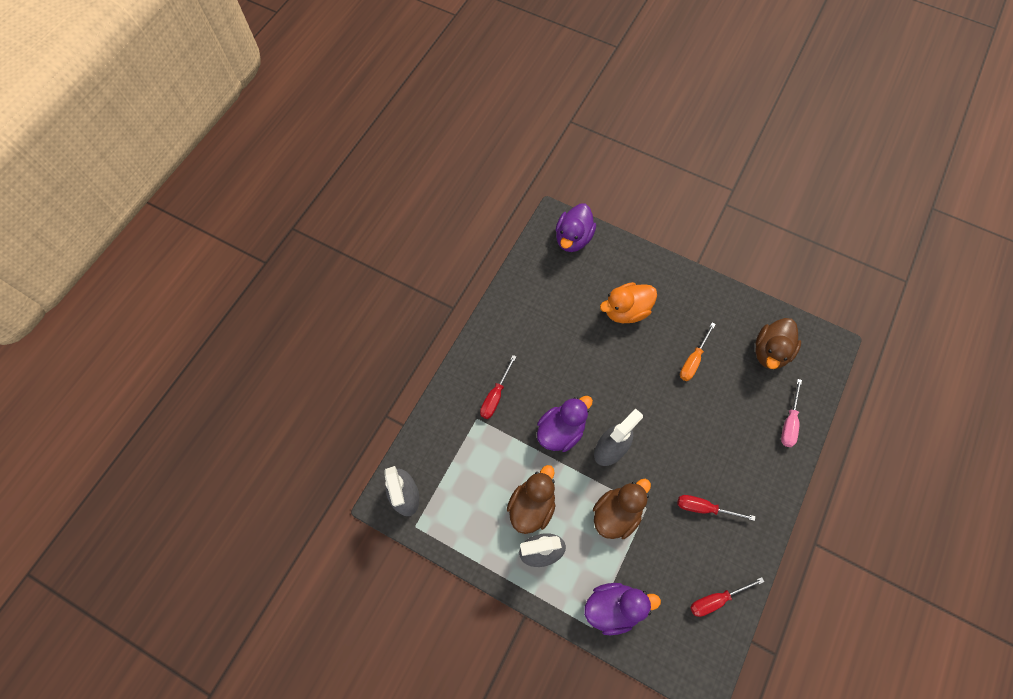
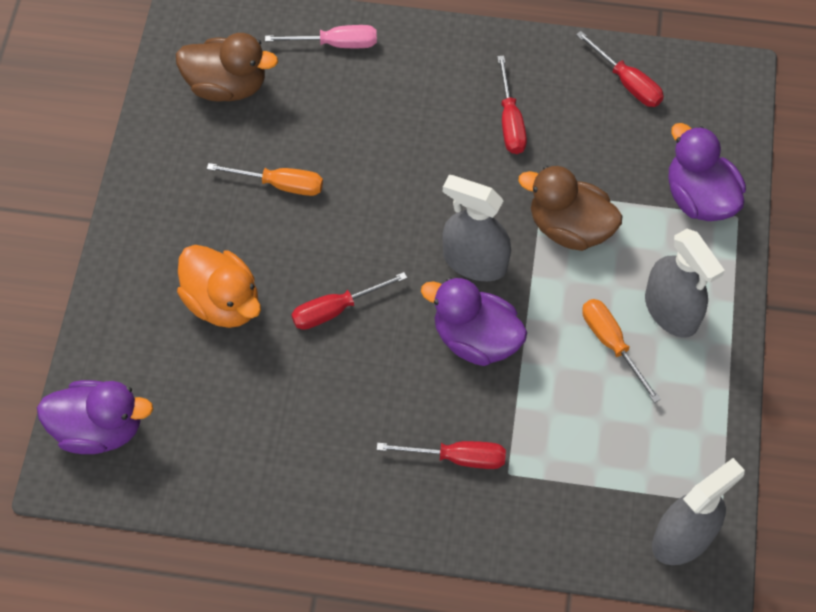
camera: 110 degrees left, 5 degrees down
(532, 506) = (611, 344): brown duck -> orange screwdriver
(603, 364) = (336, 309): none -> red screwdriver

